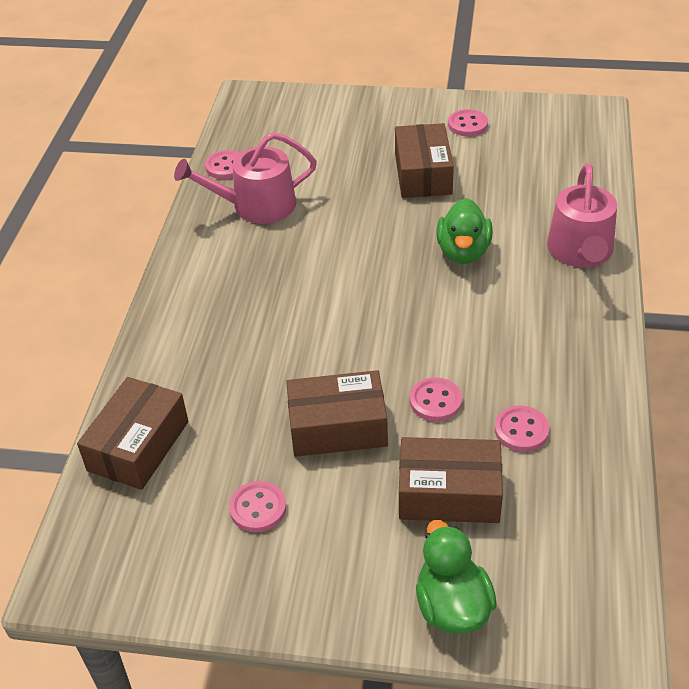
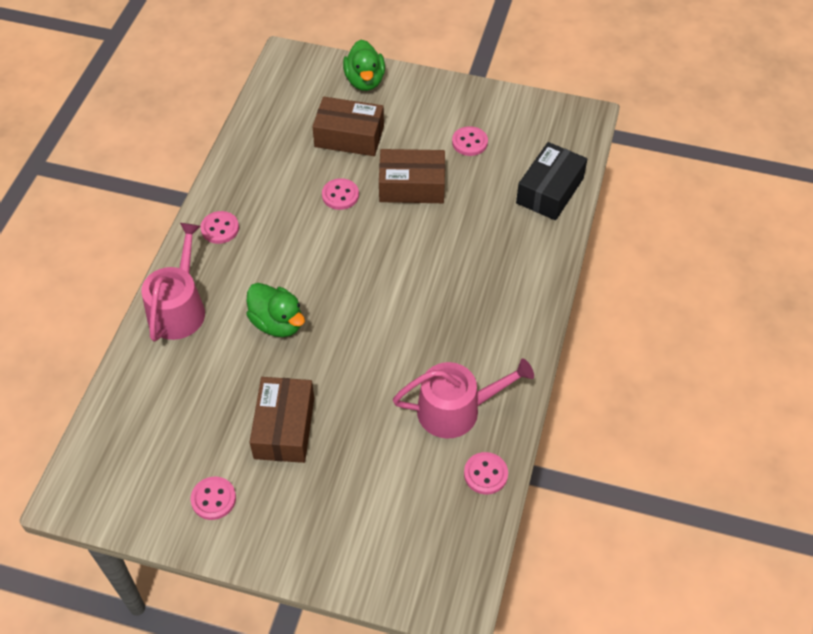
camera: 175 degrees left, 10 degrees up
(138, 446) = (550, 191): brown box -> black box
(463, 252) = (277, 323): green duck -> green duck turned 120 degrees clockwise
(521, 430) = (289, 168): pink button -> pink button (220, 228)

